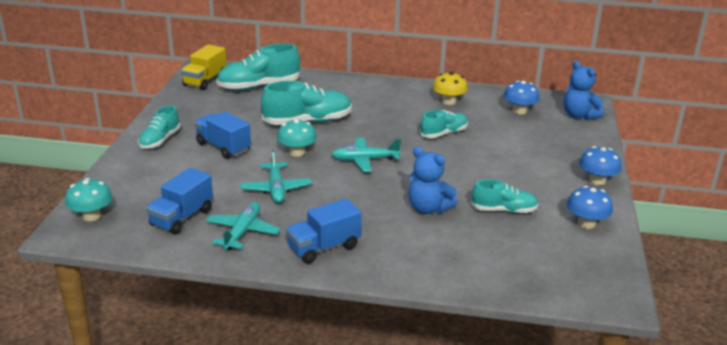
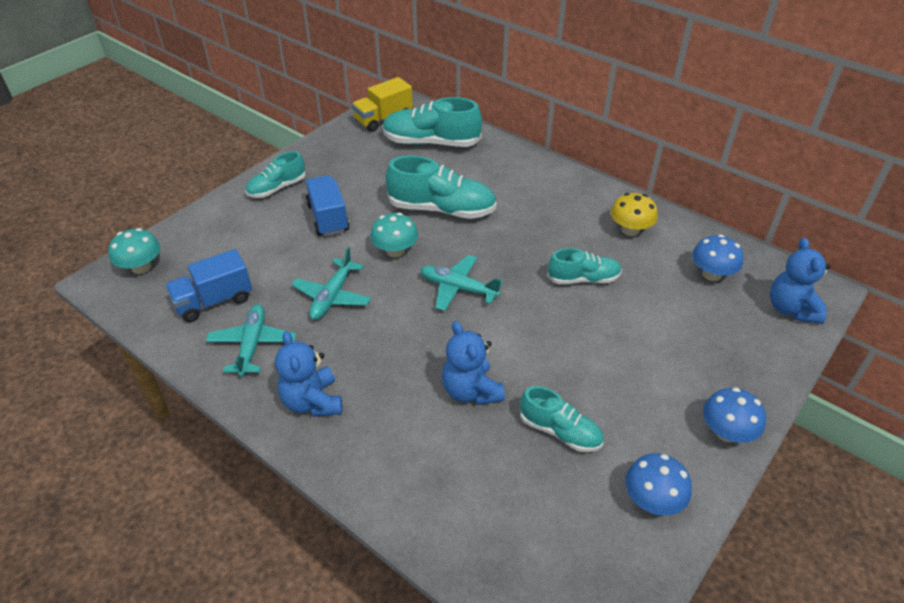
camera: 30 degrees right, 15 degrees up
(242, 232) = (252, 344): turquoise plane -> turquoise plane turned 45 degrees counterclockwise
(324, 247) = (312, 401): blue truck -> blue teddy bear

